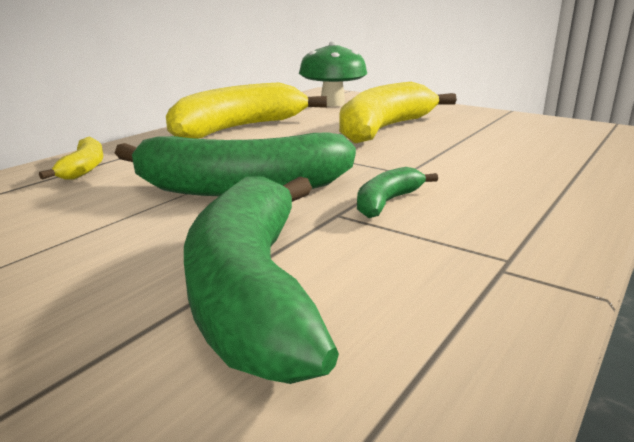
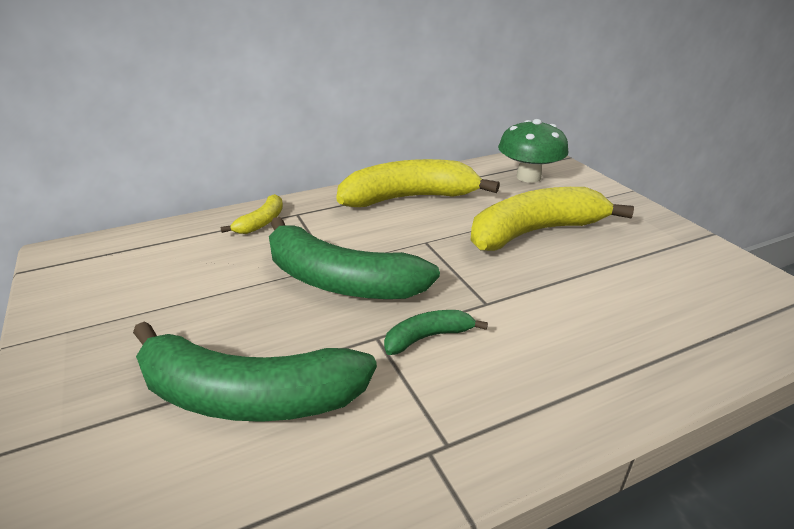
camera: 30 degrees right, 10 degrees up
(252, 291) = (247, 396): green banana -> green banana turned 105 degrees counterclockwise

